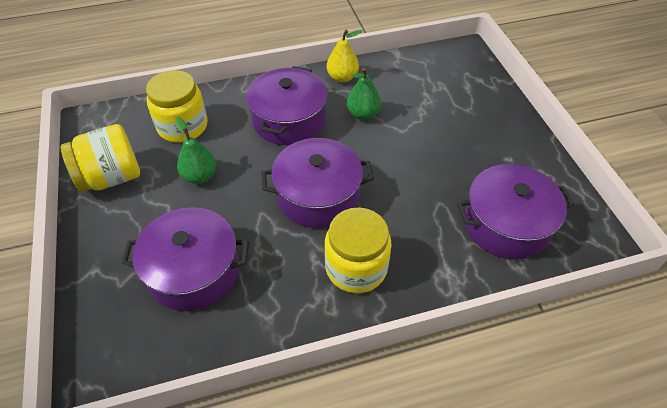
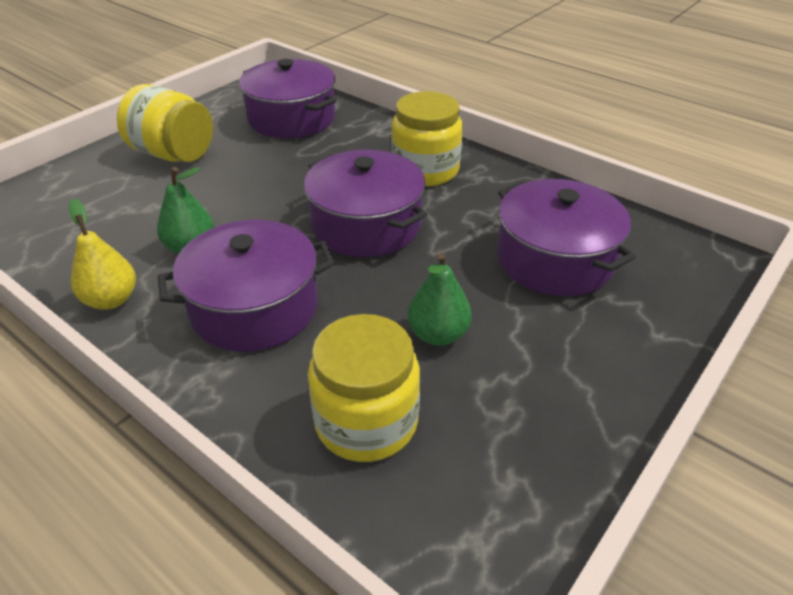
camera: 125 degrees left, 10 degrees down
(111, 177) = (543, 432): yellow jar -> yellow jar (173, 154)

